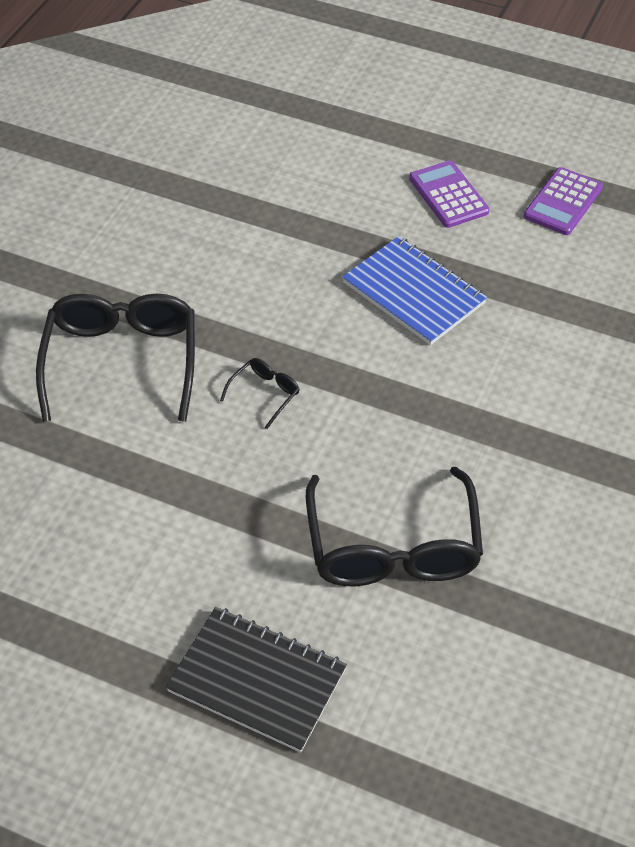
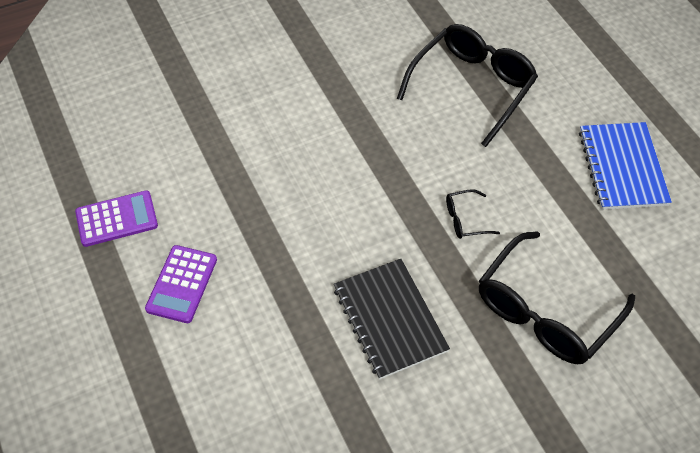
camera: 140 degrees left, 5 degrees up
(257, 680) = (601, 73): black notebook -> black notebook (389, 319)
(413, 293) = (297, 223): blue notebook -> blue notebook (622, 167)

